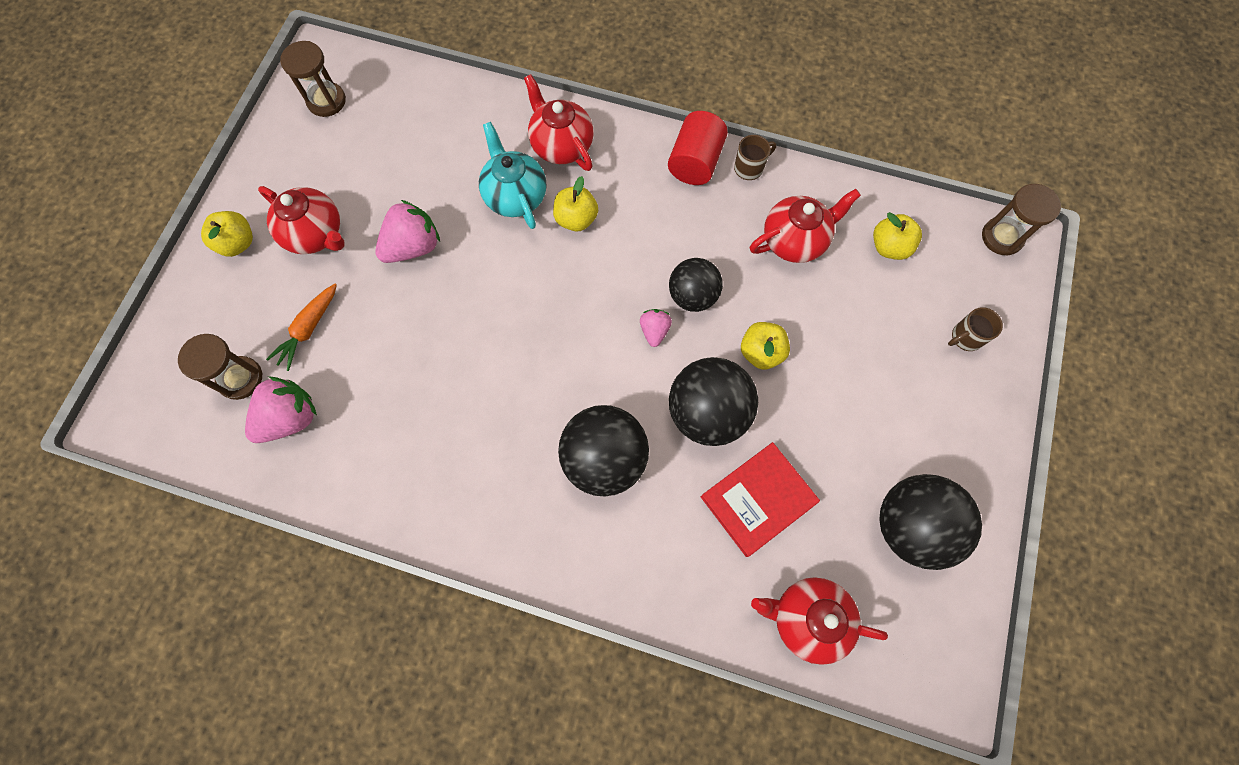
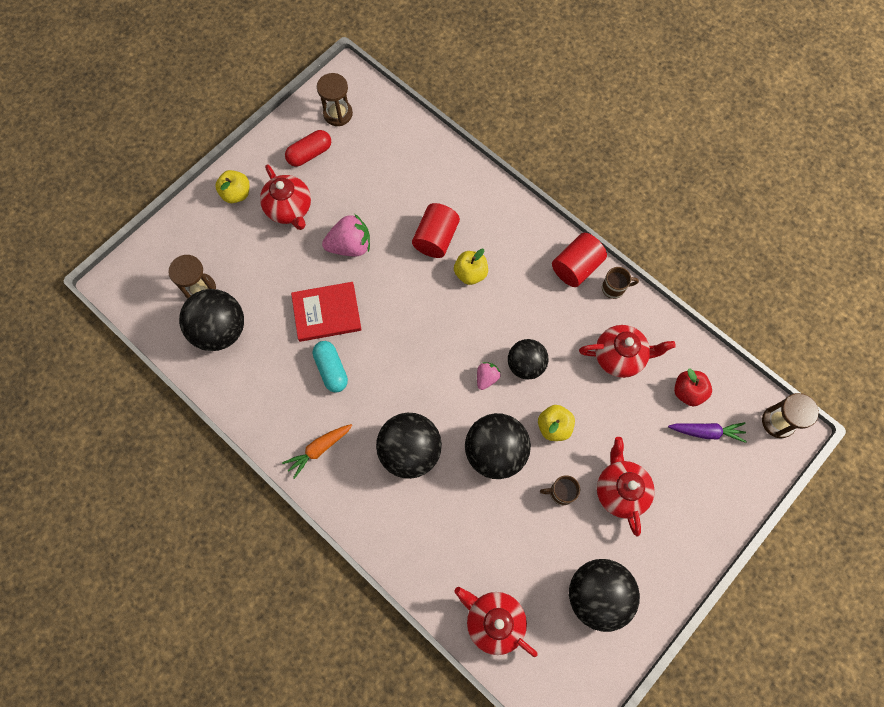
camera: 25 degrees right, 0 degrees up
(290, 418) = (220, 330): pink strawberry -> black ball
(308, 329) = (257, 274): orange carrot -> orange carrot (319, 449)
(312, 160) = (310, 154): none -> red capsule
(458, 404) = (331, 369): none -> turquoise capsule
(515, 196) = (436, 238): turquoise teapot -> red cylinder
(561, 145) = (485, 214): red teapot -> red teapot (620, 490)
(758, 499) = (500, 527): red book -> red book (326, 313)
(889, 247) = (688, 392): yellow apple -> red apple
(932, 282) = (706, 432): none -> purple carrot
(965, 337) = (709, 483): brown mug -> brown mug (561, 492)

